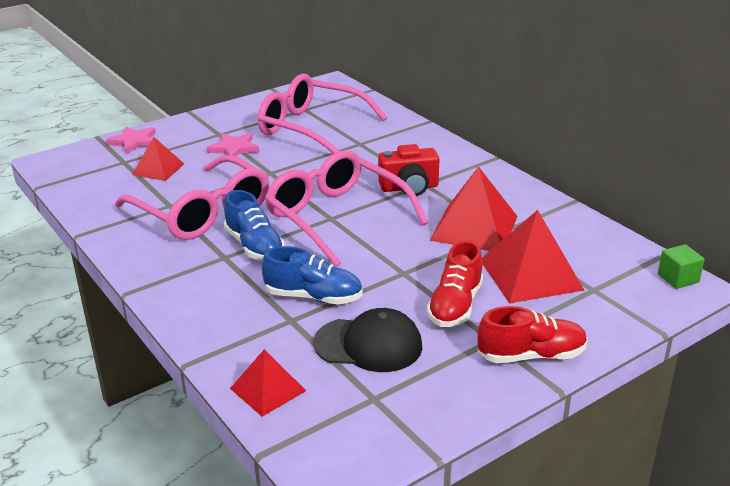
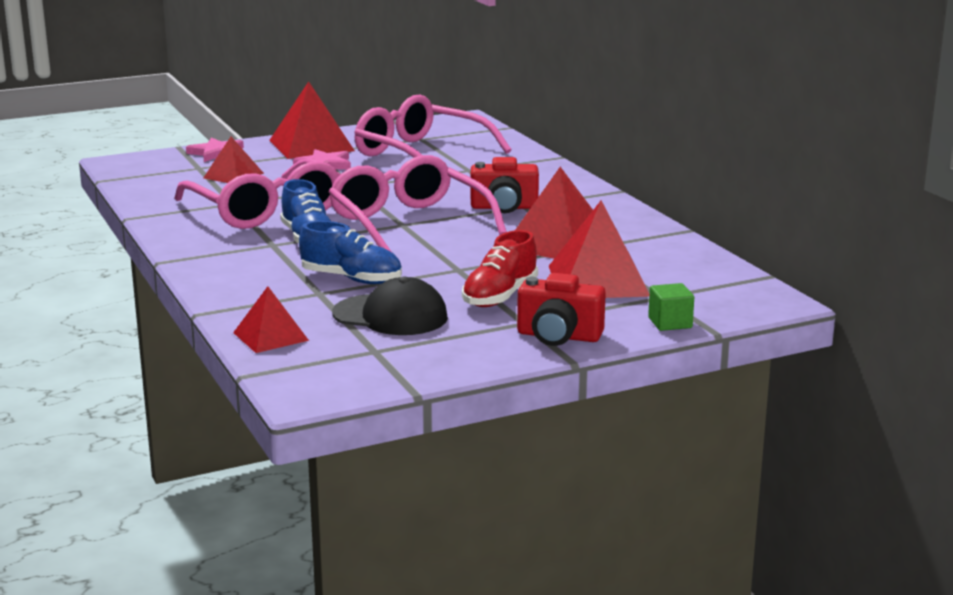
camera: 10 degrees right, 10 degrees down
(214, 125) = (311, 145): none -> red pyramid
(531, 355) = (558, 336): red shoe -> red camera
(678, 278) = (764, 296): green cube -> green cube (670, 323)

